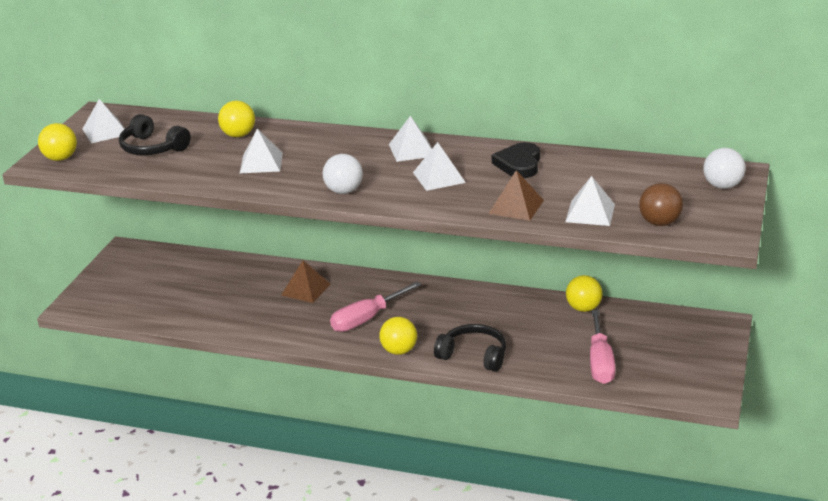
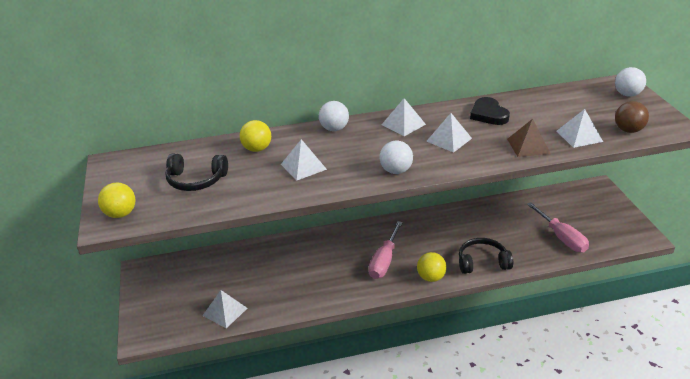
camera: 30 degrees left, 5 degrees up
(105, 131) = (135, 177): white pyramid -> white pyramid (225, 311)
(306, 289) = (318, 253): brown pyramid -> none
(335, 136) = (334, 129): none -> white ball
(583, 308) = (512, 203): yellow ball -> none

